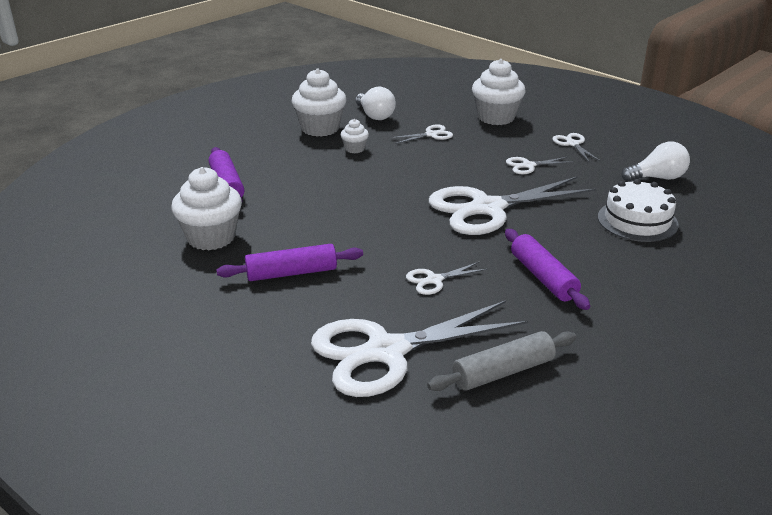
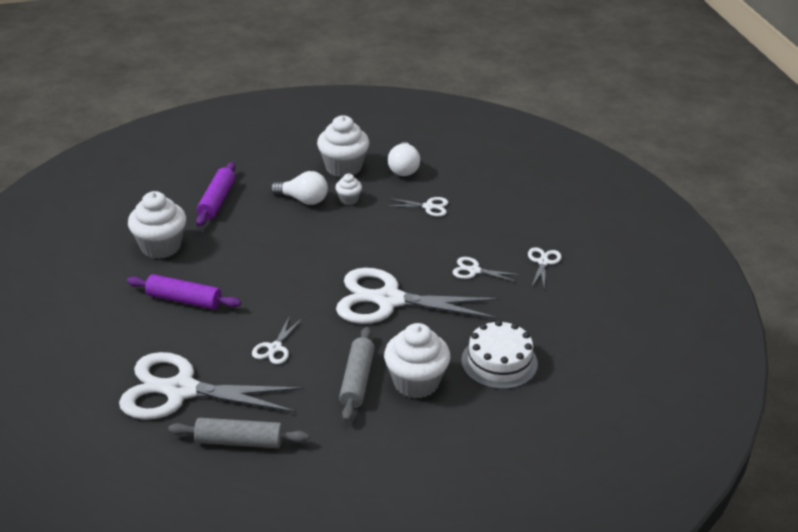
camera: 30 degrees right, 5 degrees up
(434, 280) = (275, 348): white scissors -> white scissors turned 75 degrees counterclockwise
(496, 117) = (508, 207): white cupcake -> white cupcake (416, 382)
(543, 277) = (357, 380): purple rolling pin -> grey rolling pin
(657, 178) = (574, 327): white light bulb -> white light bulb (303, 200)

